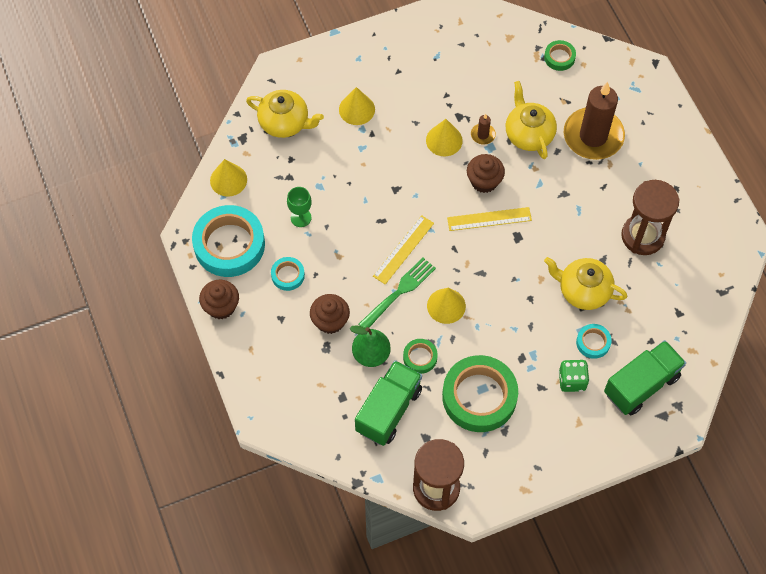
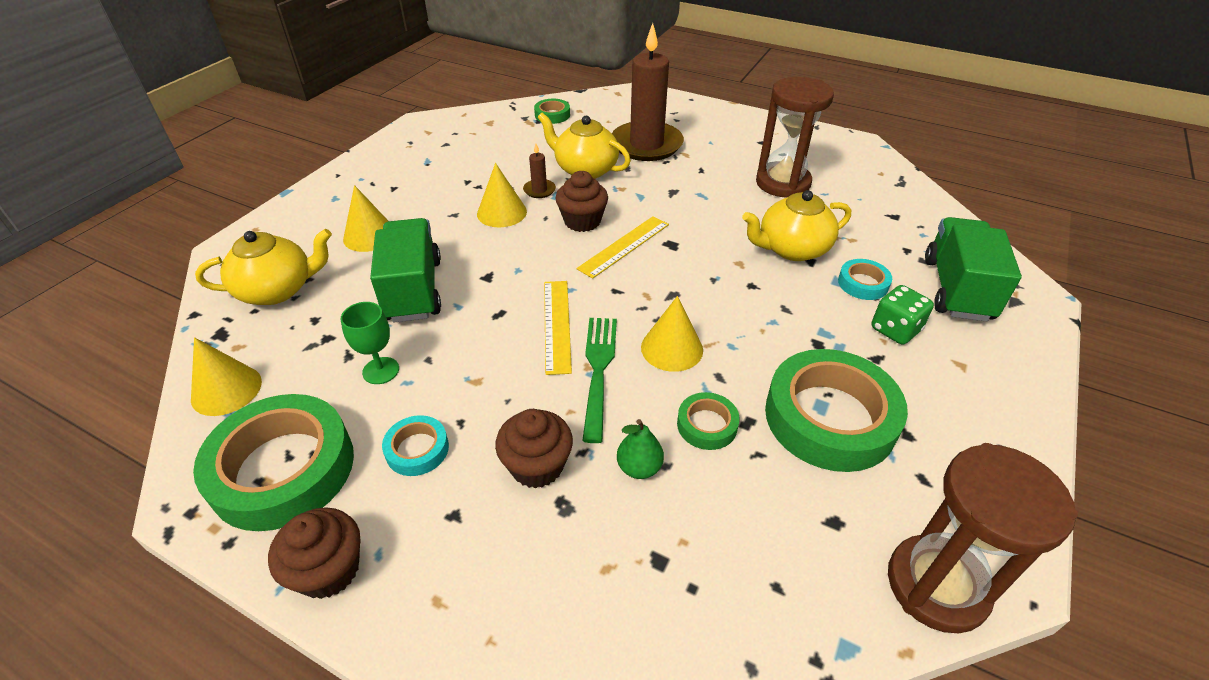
camera: 40 degrees left, 20 degrees down
(229, 245) = (283, 469): turquoise tape -> green tape
(371, 354) = (639, 468): green pear -> green pear, size x0.65
(388, 410) = (743, 524): green truck -> green truck (413, 290)

